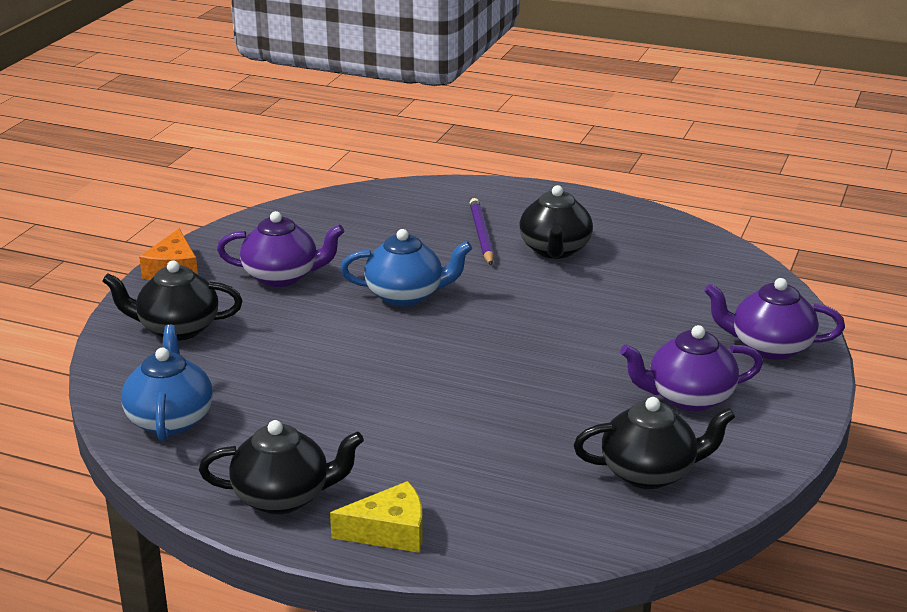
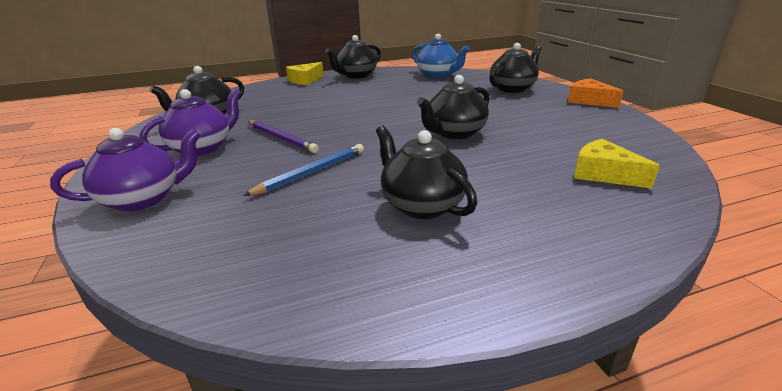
camera: 140 degrees right, 0 degrees up
(282, 276) = (537, 116): purple teapot -> none
(389, 215) = (604, 174): none -> yellow cheese
(406, 295) = (454, 133): blue teapot -> black teapot
(481, 235) = (504, 190): purple pencil -> purple pencil (281, 138)
(602, 311) = (311, 172): none -> blue pencil

